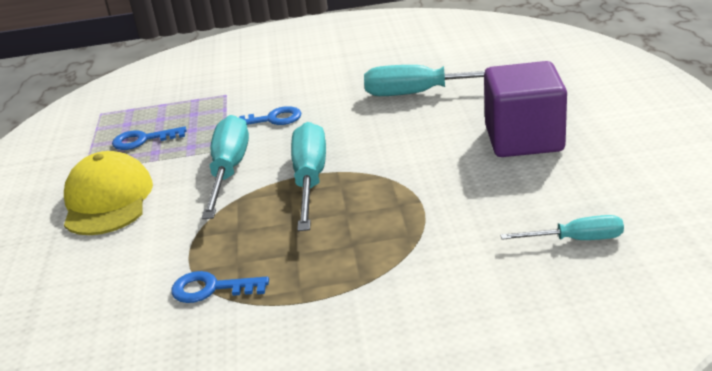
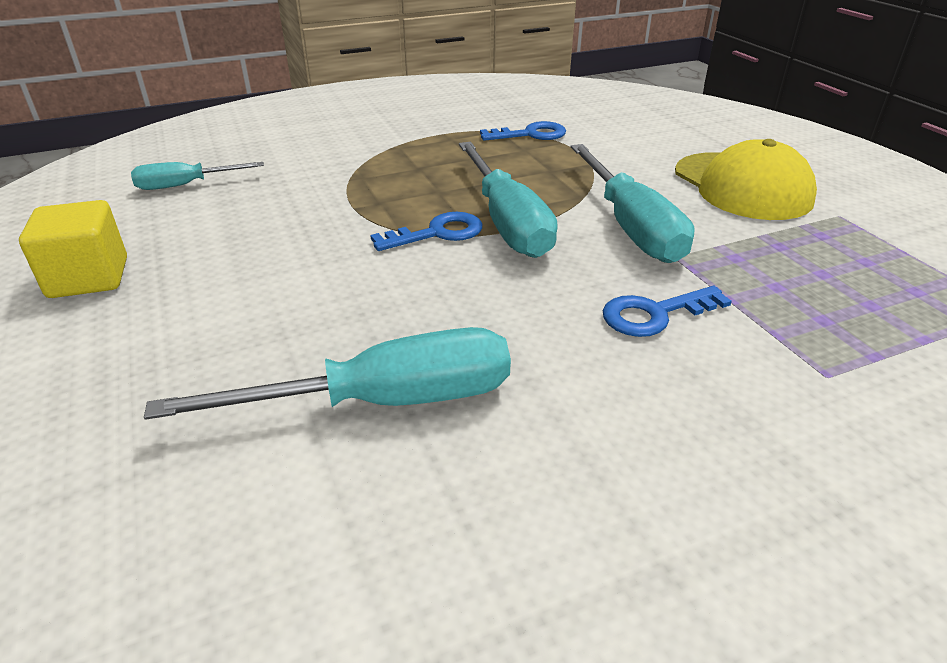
camera: 160 degrees right, 5 degrees up
(143, 140) = (831, 262): blue key -> blue key (437, 233)
(524, 139) = (198, 299): purple cube -> none
(604, 156) = (89, 278): none -> yellow cube

